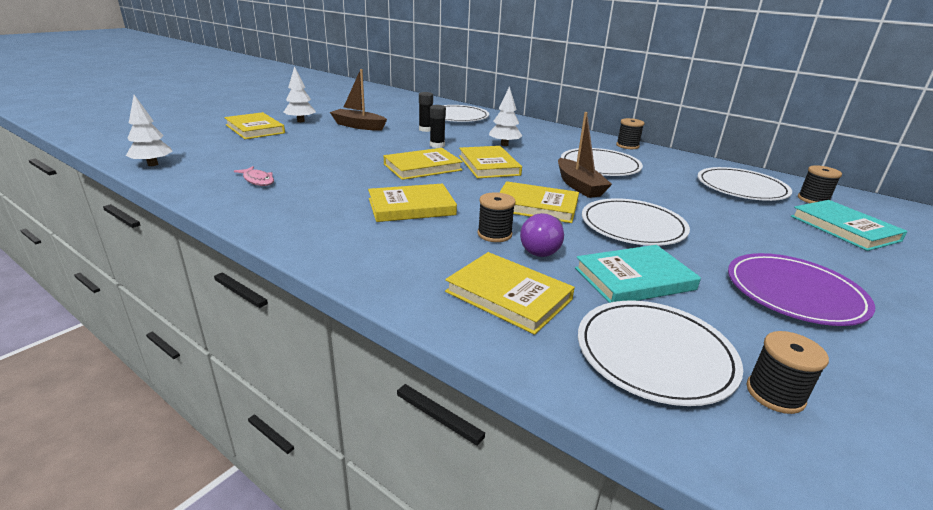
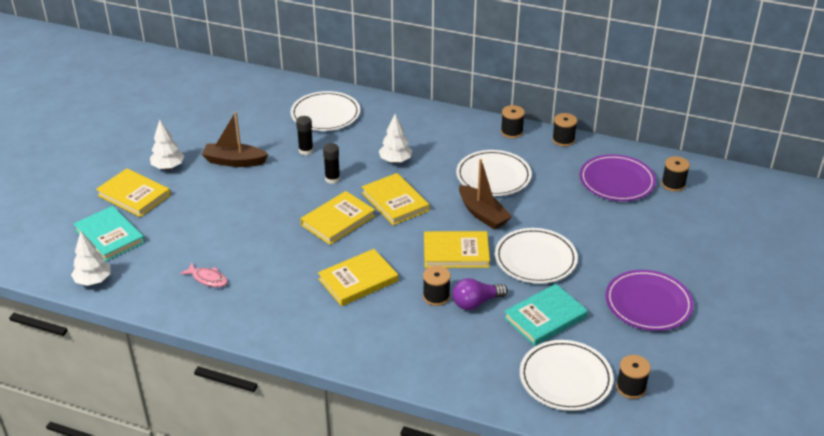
camera: 15 degrees left, 10 degrees up
(508, 295) = (468, 355): yellow book -> none
(543, 248) = (476, 303): purple light bulb -> purple light bulb turned 60 degrees clockwise
(681, 156) = (563, 140): none -> black spool
(741, 188) = (617, 181): white plate -> purple plate
(844, 228) = (691, 220): turquoise book -> turquoise book (110, 236)

